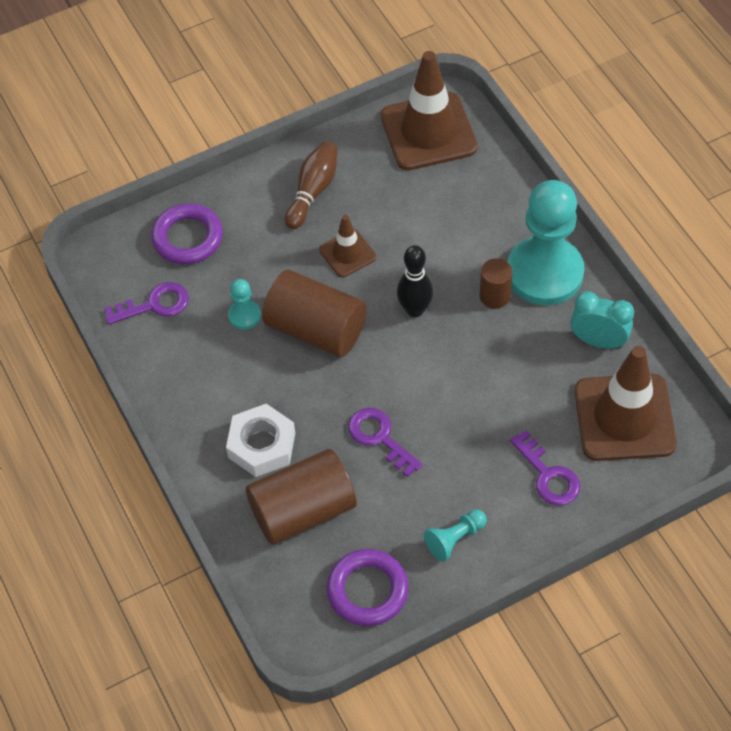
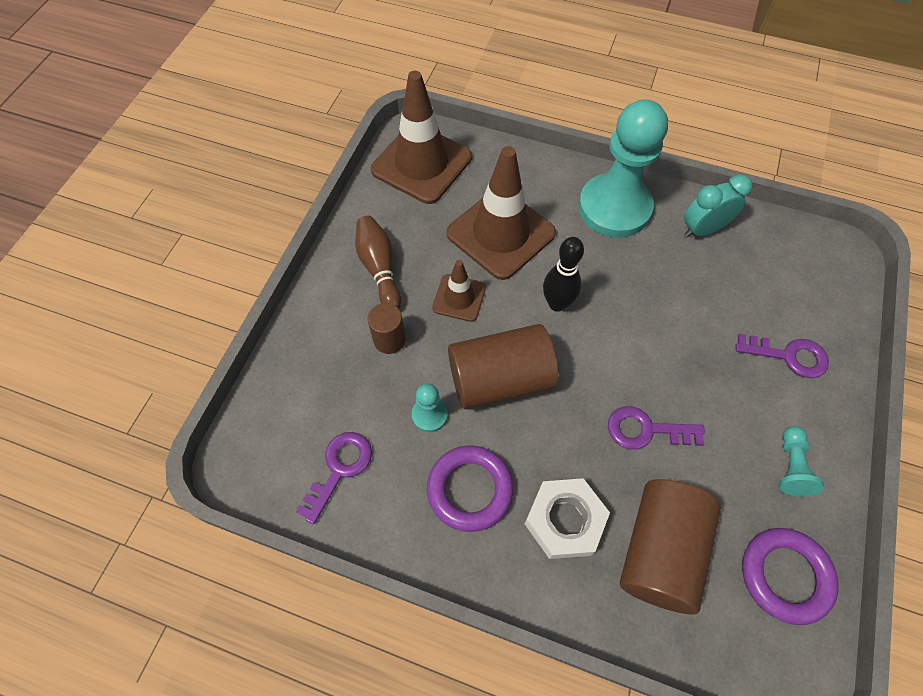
camera: 45 degrees left, 5 degrees up
(187, 238) = (310, 384): purple ring -> purple ring (470, 489)
(494, 296) = (600, 249): brown cylinder -> brown cylinder (389, 340)
(624, 418) = (782, 271): brown traffic cone -> brown traffic cone (500, 233)

